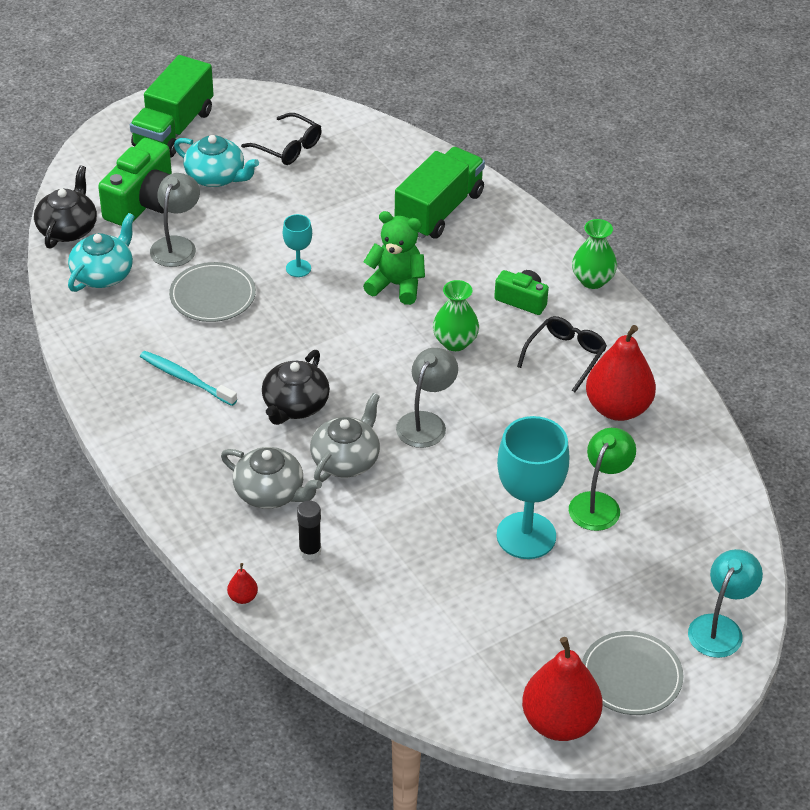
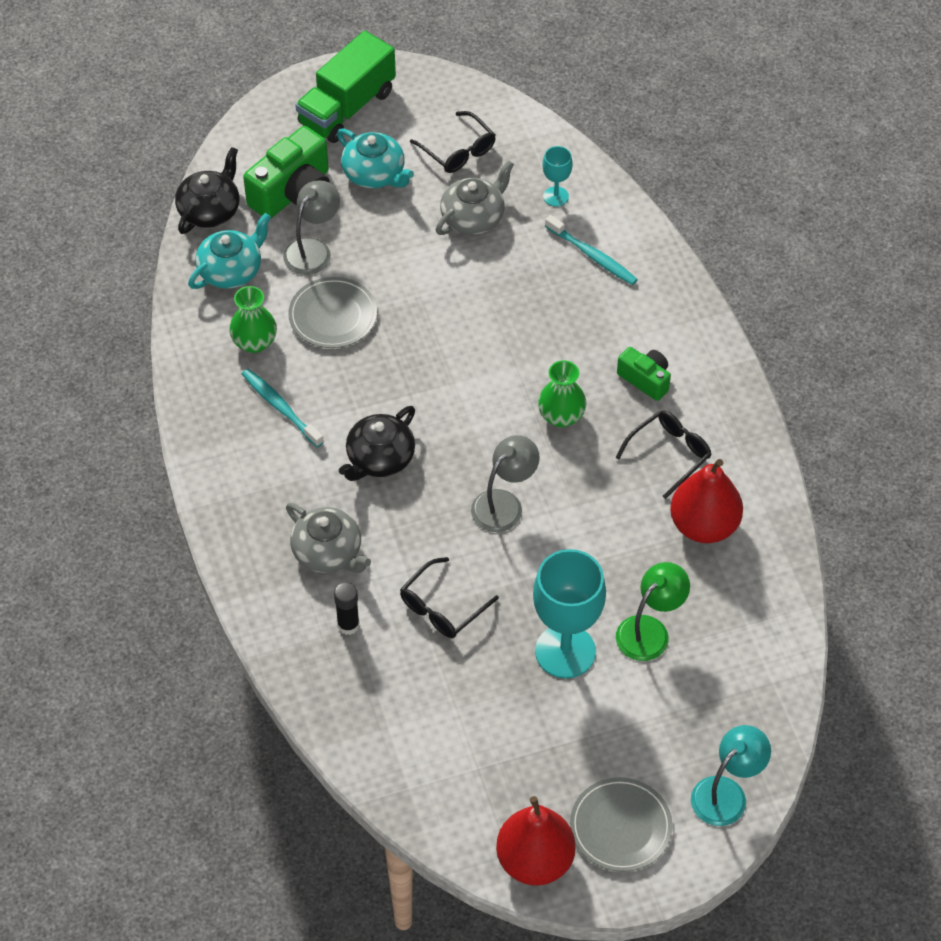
camera: 15 degrees right, 10 degrees up
(243, 597) = (270, 662): red pear -> none
(298, 268) = (427, 299): turquoise goblet -> turquoise goblet (556, 196)
(346, 459) = (412, 530): grey teapot -> grey teapot (473, 217)
(396, 285) = (521, 337): green teddy bear -> none
(396, 519) = (442, 607): none -> black glasses
(439, 210) = (592, 255): green truck -> turquoise toothbrush
(592, 280) = (726, 369): green vase -> green vase (254, 342)

